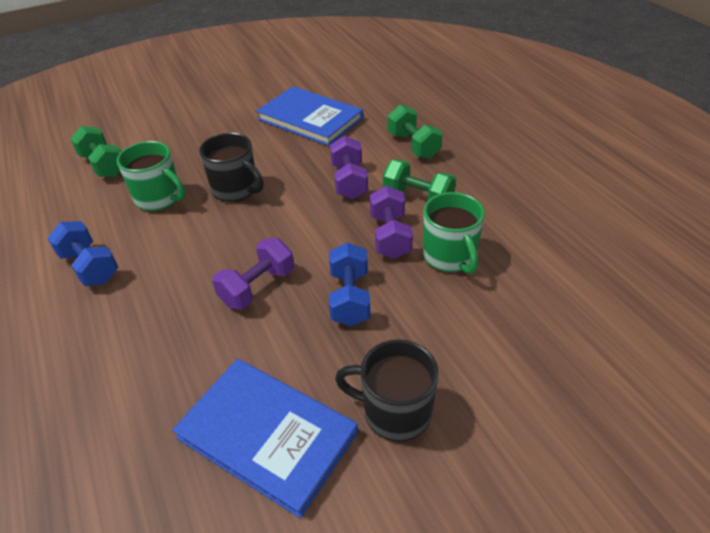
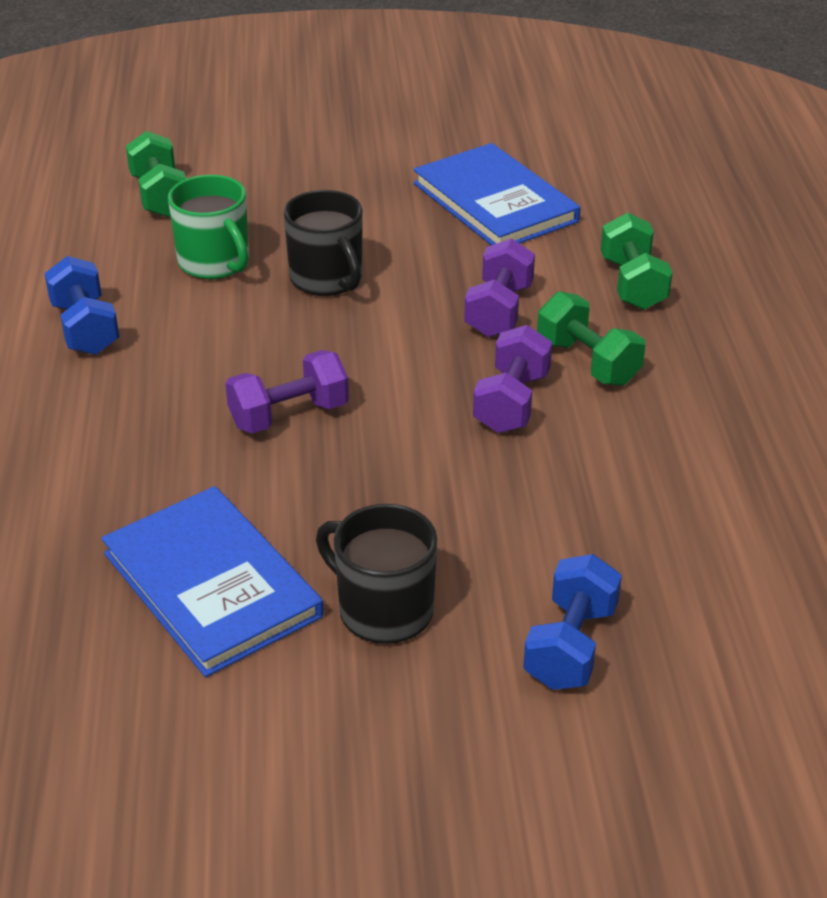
camera: 20 degrees right, 5 degrees down
(350, 298) = (405, 465): blue dumbbell -> blue dumbbell (570, 646)
(450, 256) = (581, 454): green mug -> none

